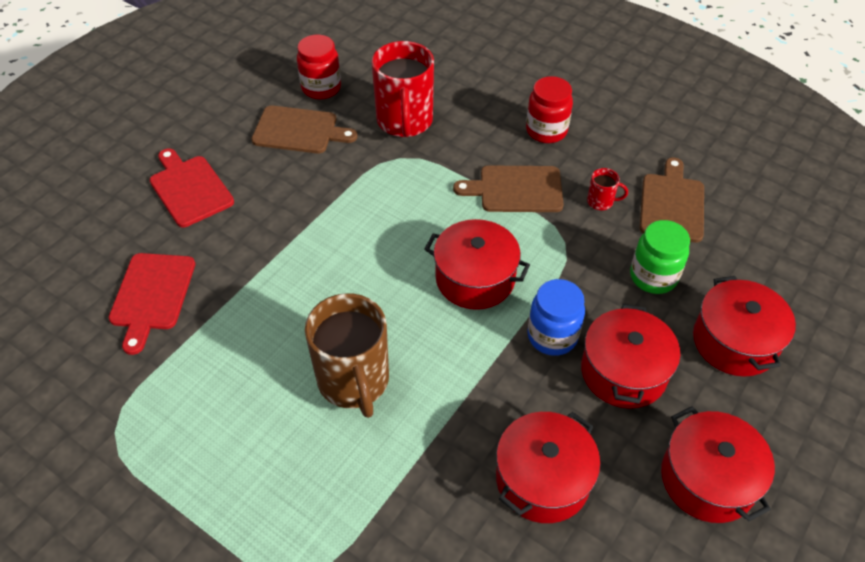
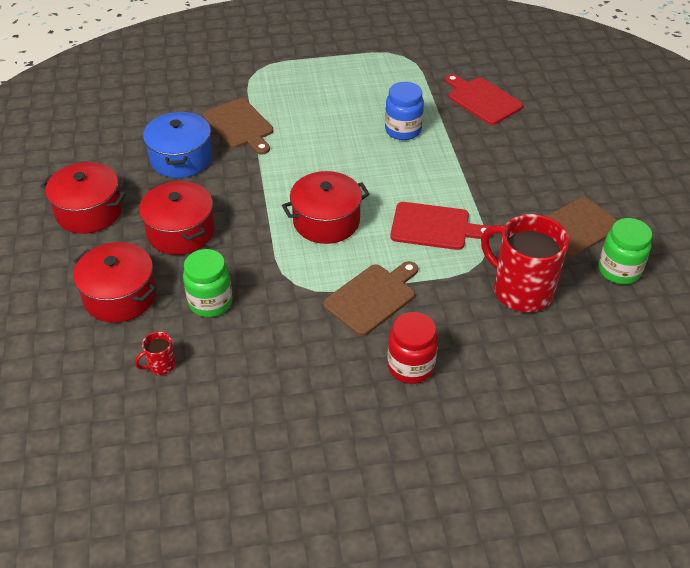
camera: 135 degrees right, 5 degrees down
(189, 189) = (564, 151): red cutting board -> red cutting board (434, 227)
(321, 88) = (619, 270): red jar -> green jar
(354, 381) = (325, 134): brown mug -> none
(542, 479) = (181, 158): red pot -> blue pot
(552, 336) = (243, 222): blue jar -> blue jar (403, 130)
(601, 202) = (301, 333): red mug -> red mug (161, 365)
(671, 204) = (244, 372): brown cutting board -> brown cutting board (240, 125)

